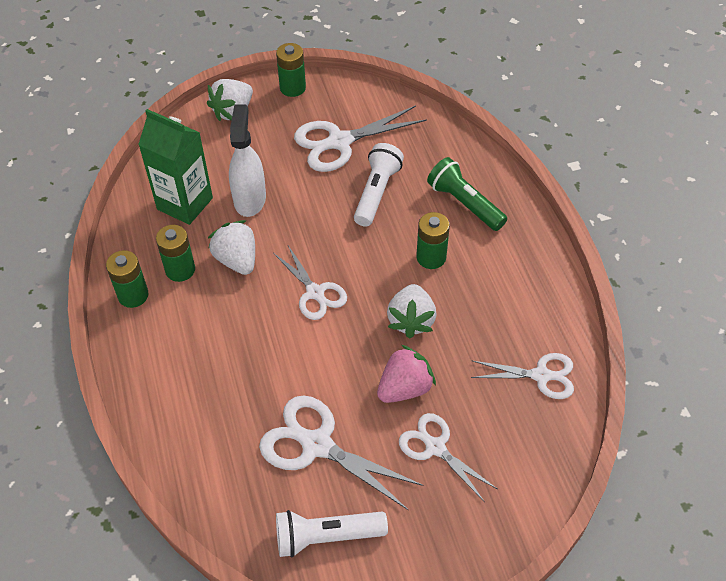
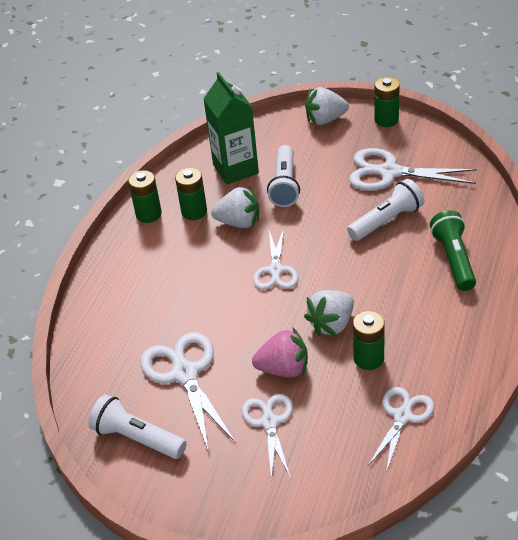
camera: 40 degrees right, 10 degrees down
(237, 260) = (239, 222): white strawberry -> white strawberry turned 90 degrees clockwise
(250, 199) = (284, 185): white spray bottle -> white flashlight
(431, 257) = (389, 286): green battery -> green battery (368, 358)
(541, 375) = (402, 416): white scissors -> white scissors turned 105 degrees counterclockwise

